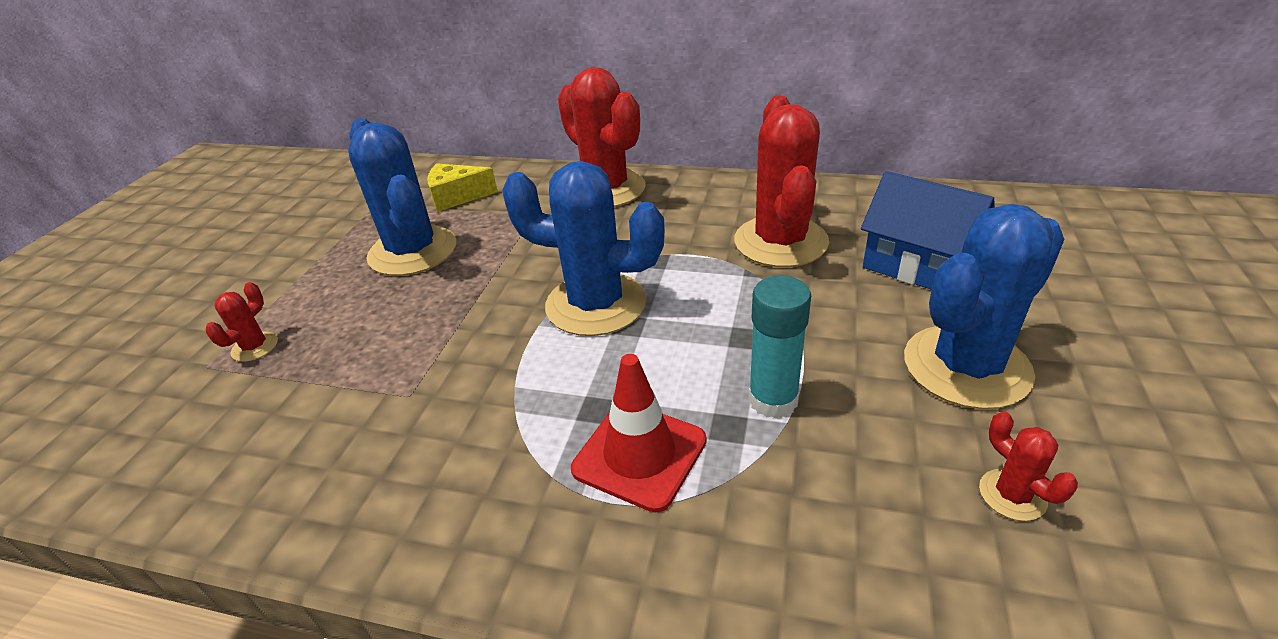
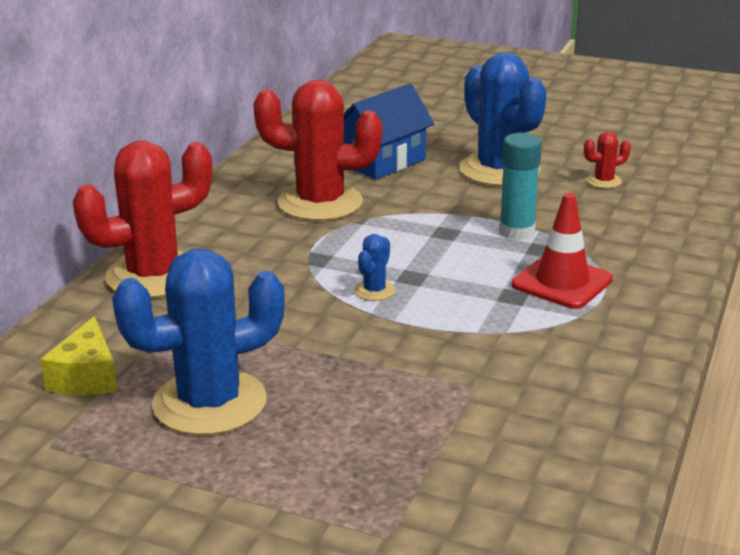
camera: 85 degrees left, 10 degrees down
(255, 347) = (363, 502): red cactus -> none
(596, 304) = (374, 291): blue cactus -> blue cactus, size x0.43

